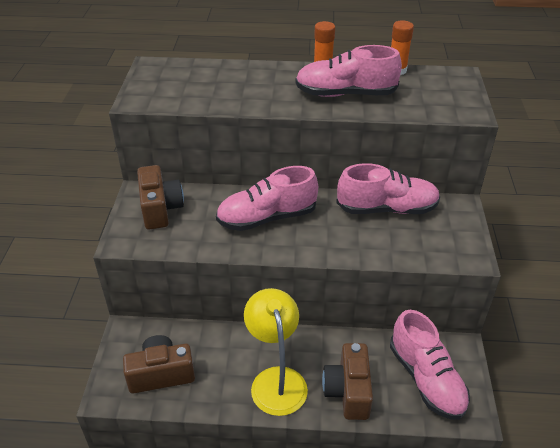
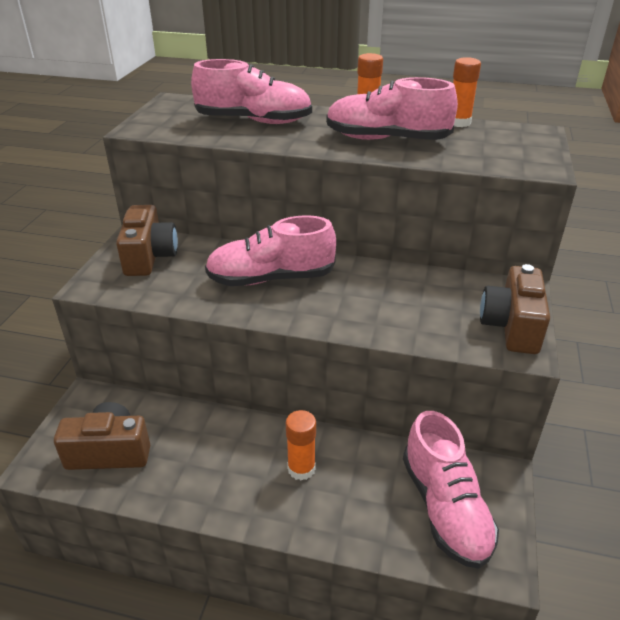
camera: 10 degrees right, 5 degrees down
(276, 380) = (247, 480): yellow lamp -> none
(314, 365) = (301, 469): none -> orange glue stick
(348, 391) = (336, 508): brown camera -> brown camera (511, 326)
(387, 209) = (423, 284): pink shoe -> pink shoe (254, 121)

